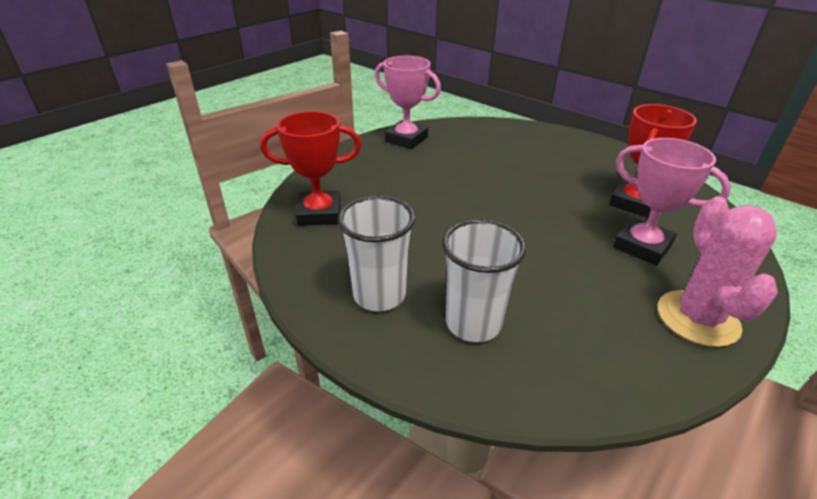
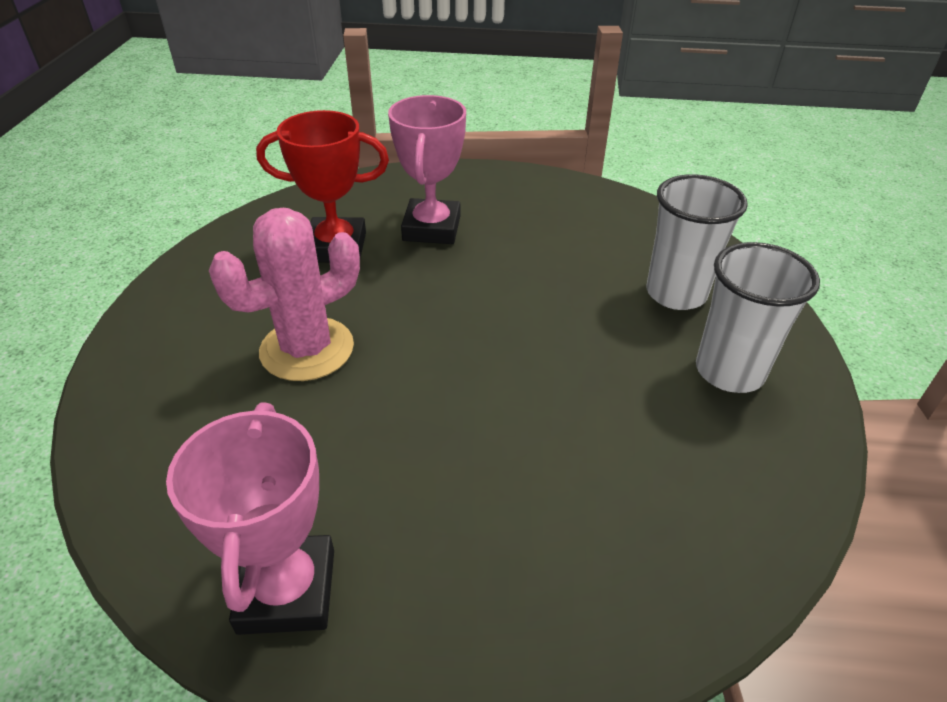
camera: 125 degrees left, 5 degrees up
(319, 213) = (676, 543): red trophy -> none
(697, 318) = (516, 190): pink cactus -> pink cactus (307, 349)

